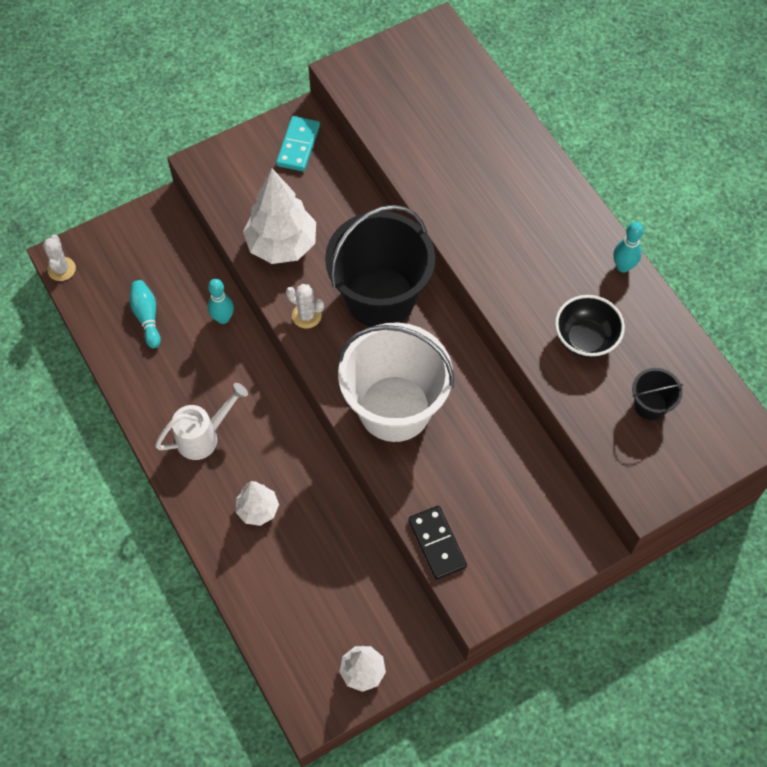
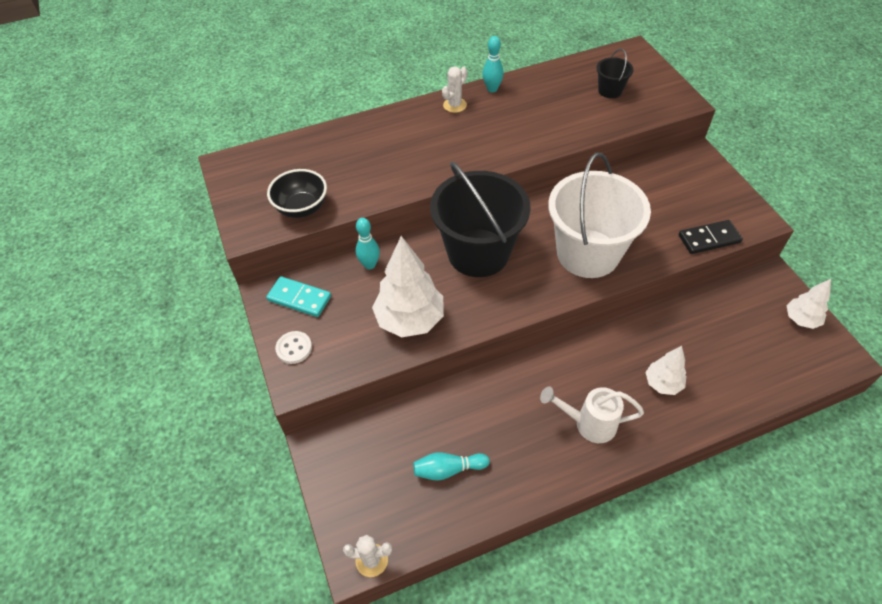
camera: 80 degrees left, 10 degrees down
(204, 436) = (588, 423): white watering can -> white watering can turned 60 degrees counterclockwise
(223, 318) = (460, 398): turquoise bowling pin -> turquoise bowling pin (369, 265)
(239, 154) = (294, 348): none -> white button
(306, 315) = (490, 307): white cactus -> white cactus (454, 105)
(585, 339) = (553, 115): black bowl -> black bowl (302, 208)

